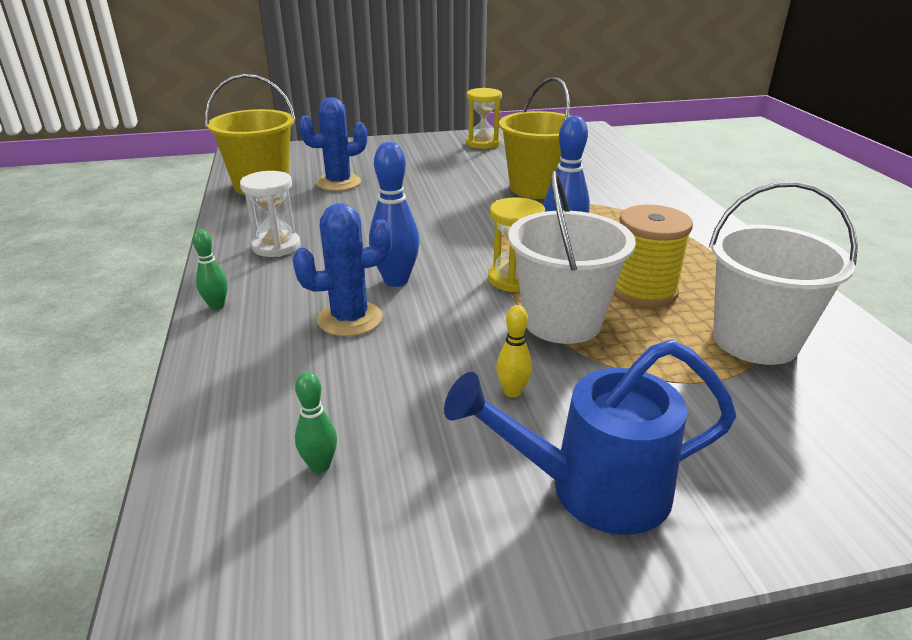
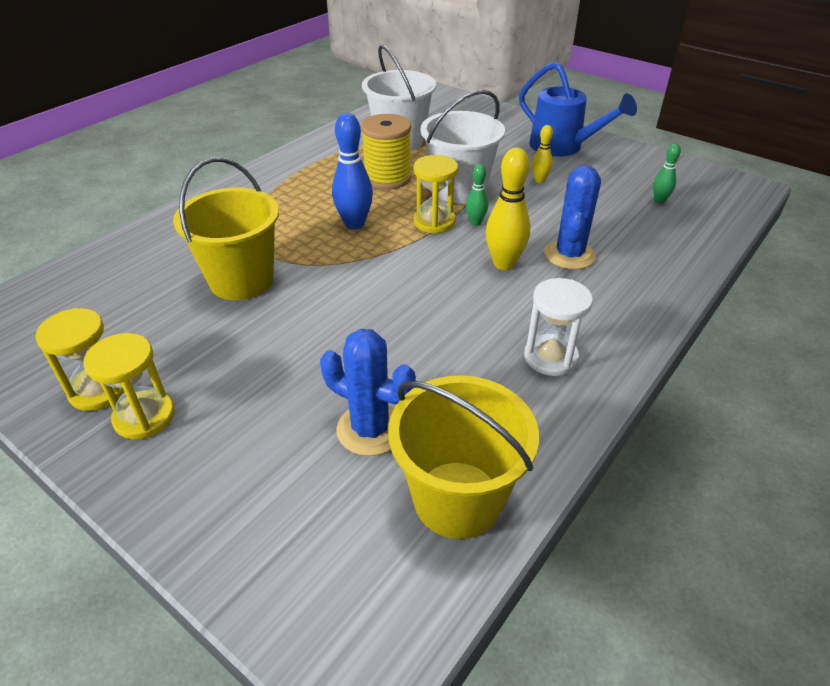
camera: 130 degrees left, 10 degrees up
(217, 306) = (651, 318): green bowling pin -> green bowling pin (475, 222)
(350, 319) = (569, 255): blue cactus -> blue cactus turned 75 degrees clockwise
(396, 280) = (504, 264): blue bowling pin -> yellow bowling pin
(445, 147) = (144, 417): none -> yellow hourglass

